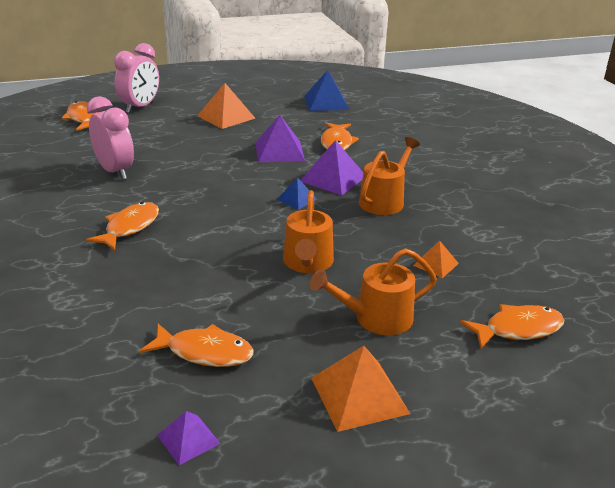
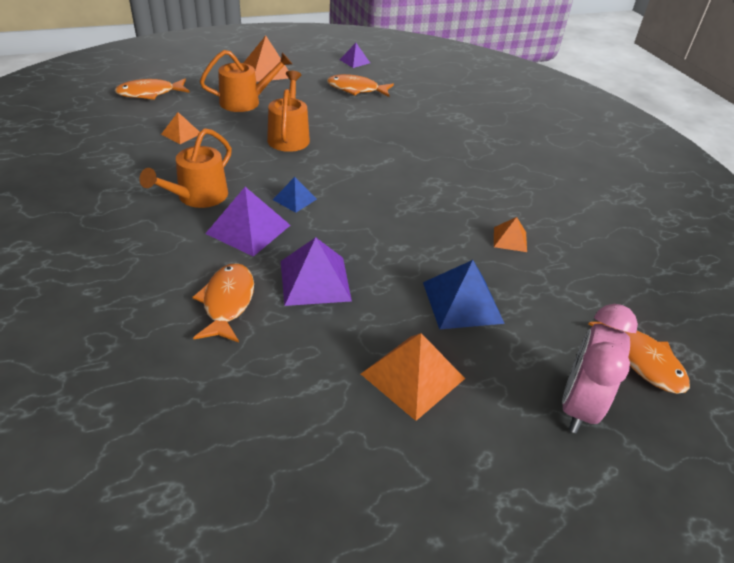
camera: 175 degrees right, 10 degrees up
(115, 171) = (510, 239): pink clock -> orange pyramid
(129, 227) = (449, 169): orange fish -> none
(326, 102) = (218, 447): blue pyramid -> blue pyramid (462, 302)

